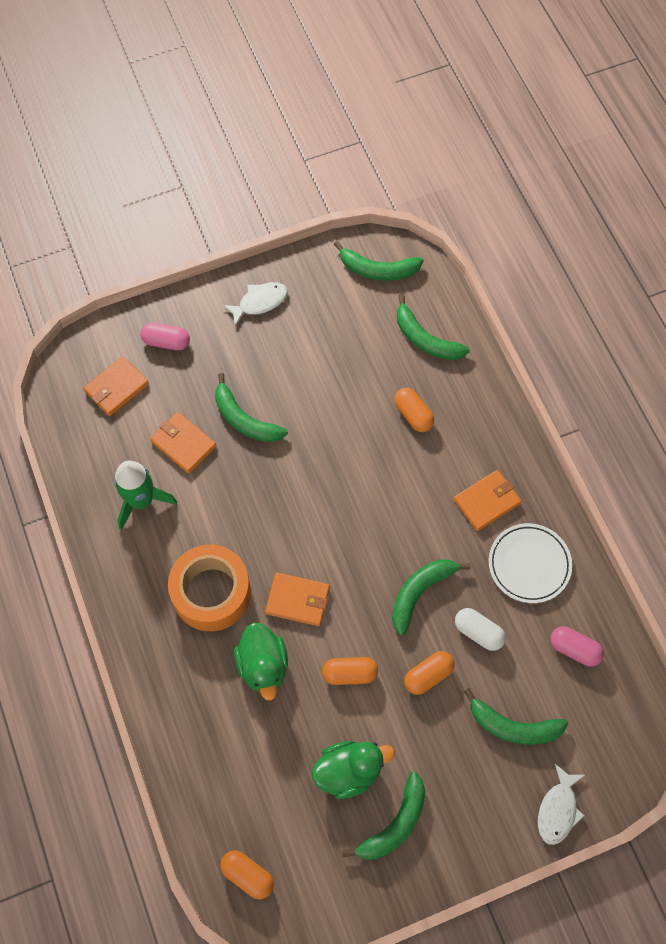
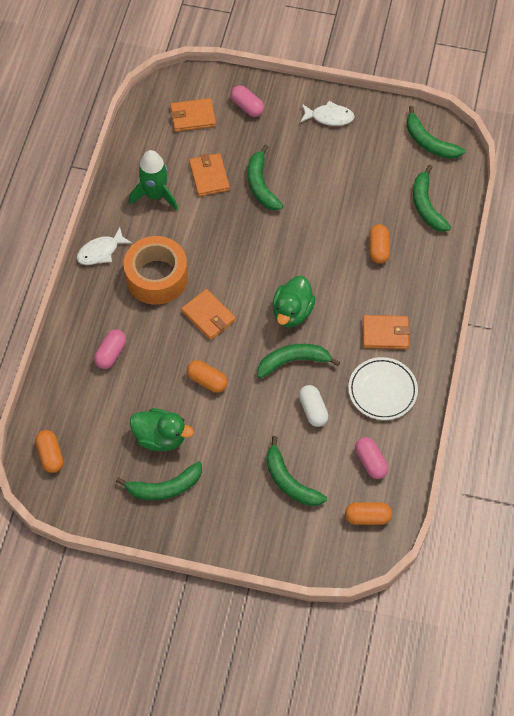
camera: 35 degrees right, 5 degrees down
(226, 712) = (111, 354): none -> pink capsule
(263, 666) = (155, 341): green duck -> green duck (292, 312)
(428, 675) = (258, 414): orange capsule -> orange capsule (367, 517)
(558, 810) = (278, 550): white fish -> white fish (100, 251)

